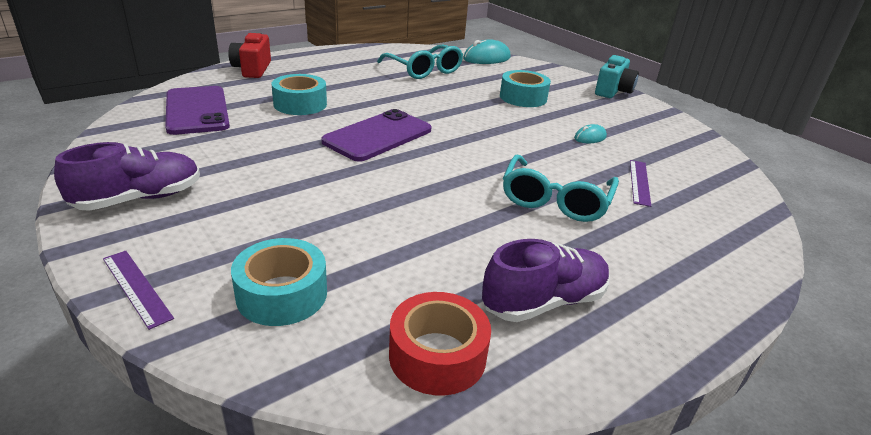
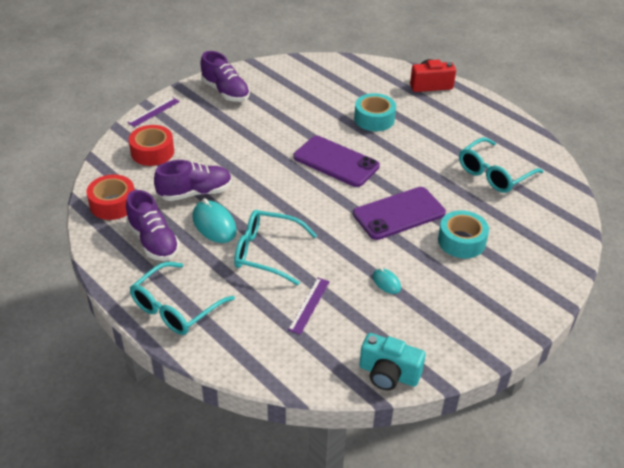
camera: 85 degrees right, 10 degrees up
(197, 110) = (340, 81): purple phone -> purple phone (399, 213)
(282, 294) = (152, 152): turquoise tape -> red tape
(420, 250) = (195, 193): none -> purple shoe
(486, 58) = (565, 215): turquoise mouse -> turquoise mouse (214, 224)
(613, 91) = (526, 315): turquoise camera -> turquoise camera (388, 374)
(639, 182) = (309, 305): purple ruler -> purple ruler turned 75 degrees counterclockwise
(687, 284) = (175, 308): none -> turquoise glasses

